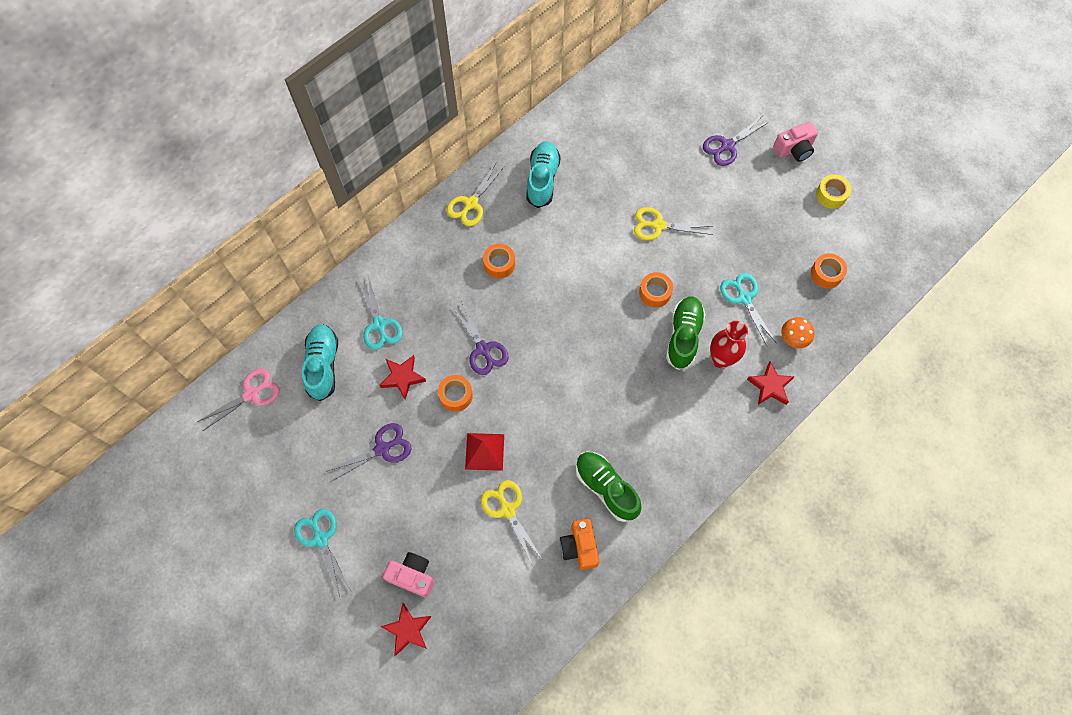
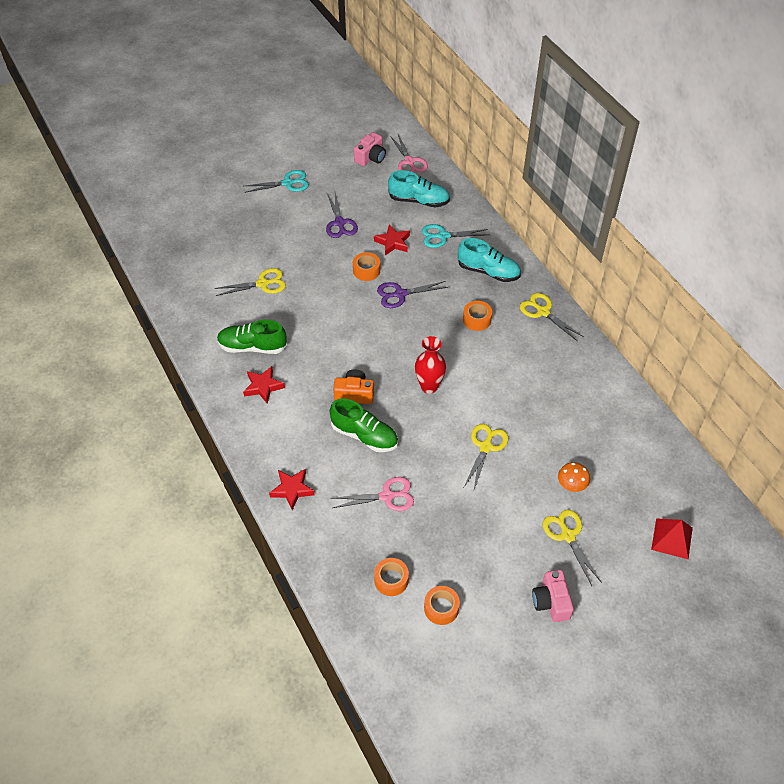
camera: 105 degrees right, 15 degrees down
(408, 630) = (204, 216): red star -> red star (263, 386)
(412, 576) = (240, 224): pink camera -> pink camera (371, 157)
(484, 451) = (314, 279): red pyramid -> red pyramid (672, 538)
(542, 179) = (558, 368): turquoise shoe -> turquoise shoe (488, 271)
(579, 547) = (215, 320): orange camera -> orange camera (354, 394)
(606, 488) = (252, 347): green shoe -> green shoe turned 150 degrees counterclockwise
(655, 293) = (415, 425): orange tape -> orange tape (441, 608)
(721, 359) = (332, 458): red vase -> red vase (429, 386)
(727, 146) = (568, 535): purple scissors -> yellow scissors
(744, 298) = (387, 496): turquoise scissors -> pink scissors
(794, 338) = (332, 526): orange mushroom -> orange mushroom (571, 484)
(831, 195) = (484, 619): yellow tape -> none

